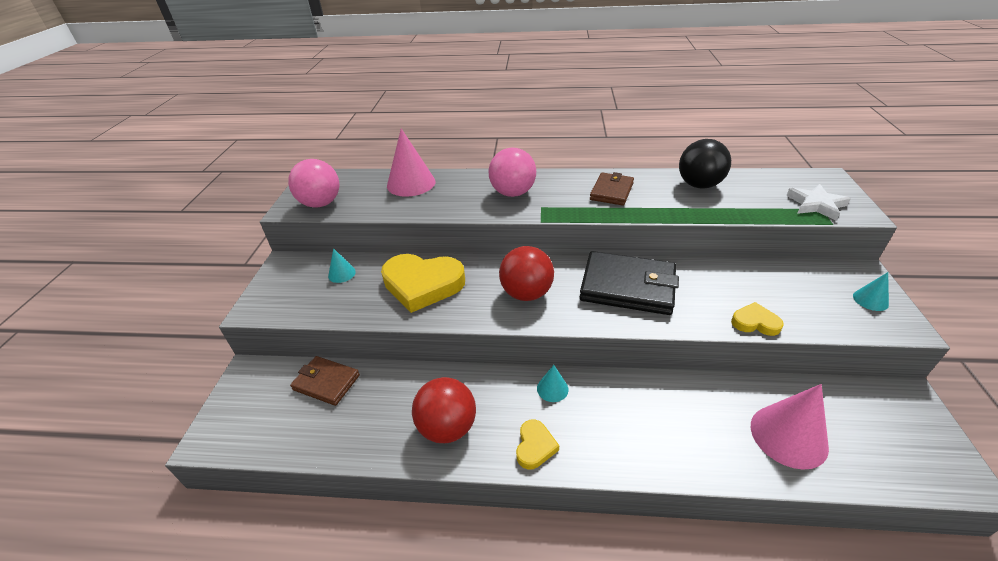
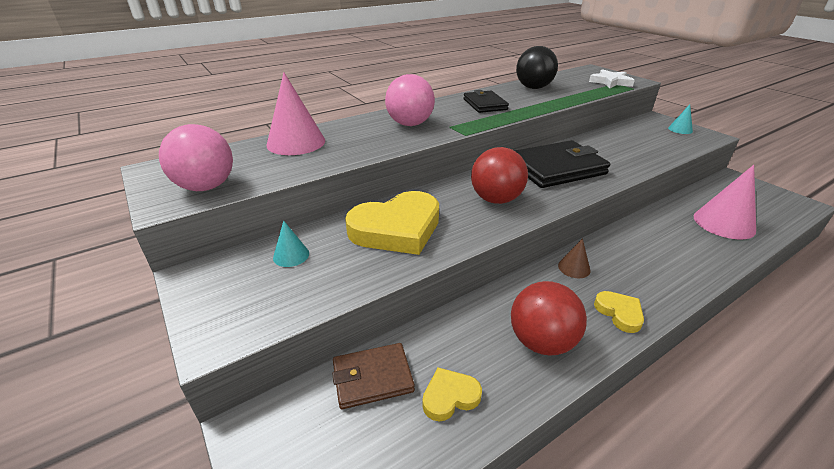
camera: 40 degrees left, 5 degrees down
(552, 388) = (574, 268): turquoise cone -> brown cone
(611, 191) = (484, 104): brown wallet -> black wallet
(755, 322) = (652, 160): yellow heart -> yellow heart (450, 397)

